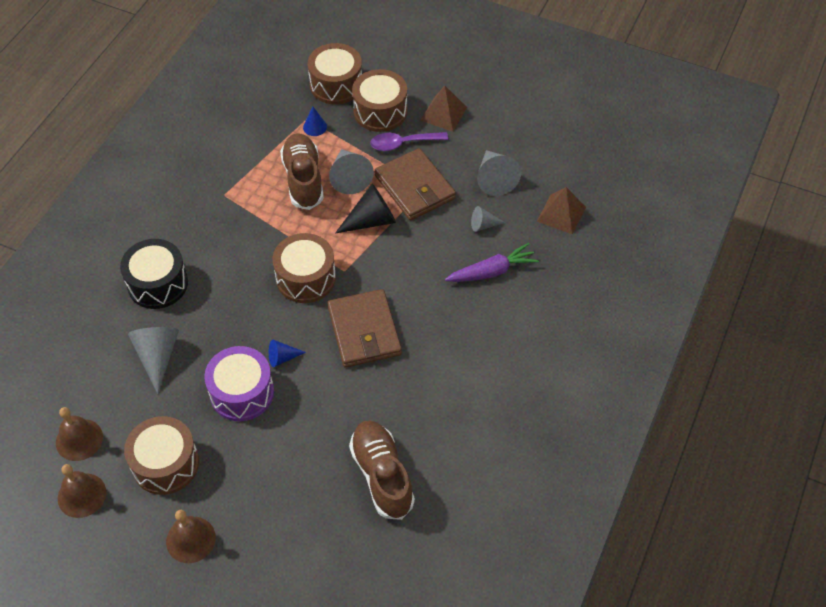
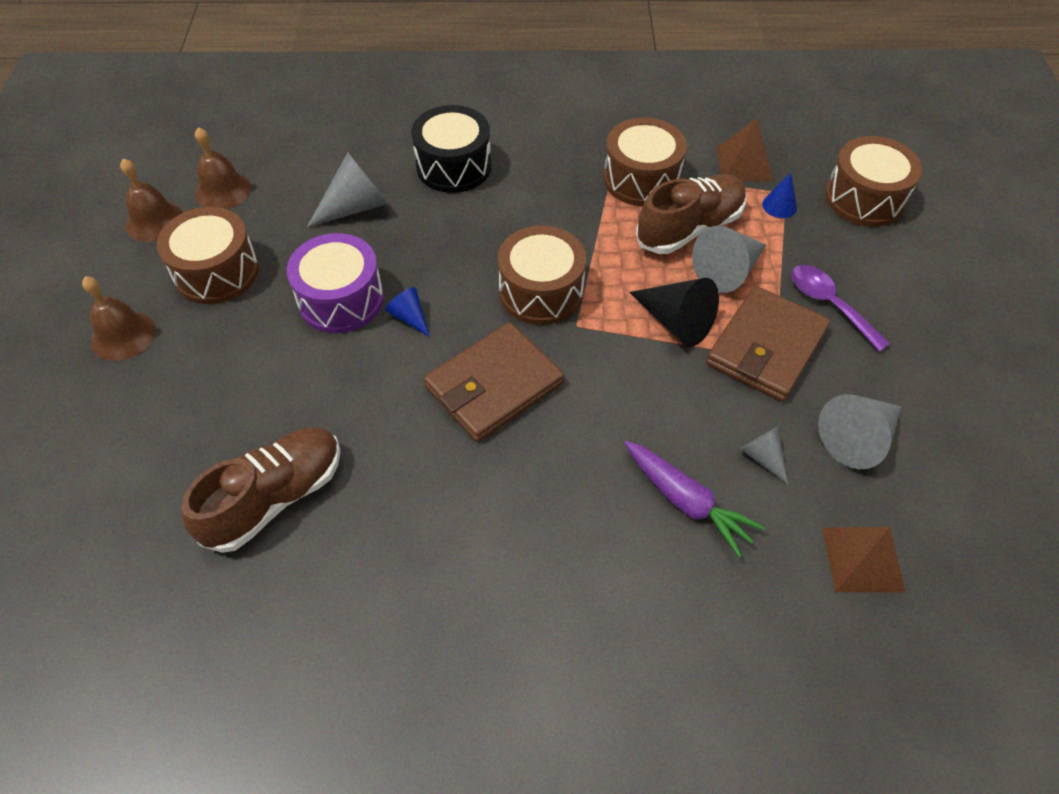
camera: 65 degrees right, 0 degrees up
(380, 111) = (862, 259): brown drum -> brown drum (641, 179)
(443, 114) = (921, 329): brown pyramid -> brown pyramid (744, 164)

